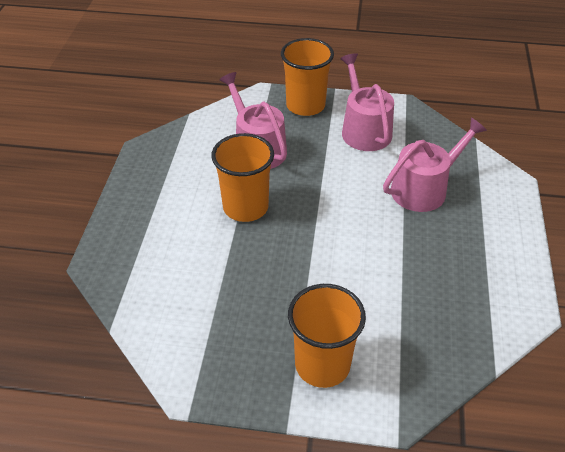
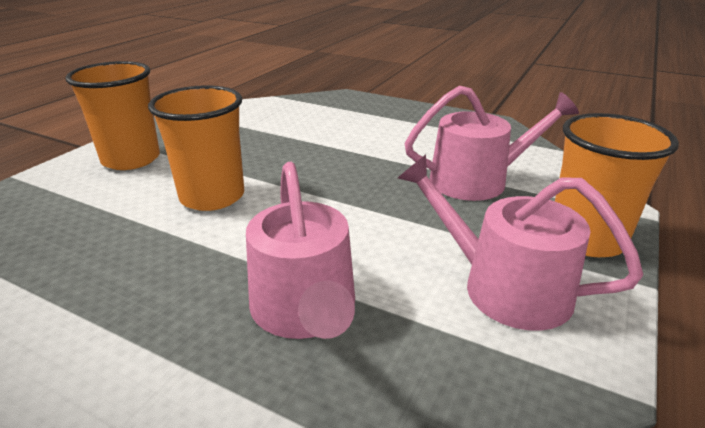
camera: 110 degrees right, 15 degrees down
(245, 207) = (368, 157): orange cup -> orange cup (212, 197)
(364, 129) = (504, 287): pink watering can -> pink watering can turned 150 degrees counterclockwise

